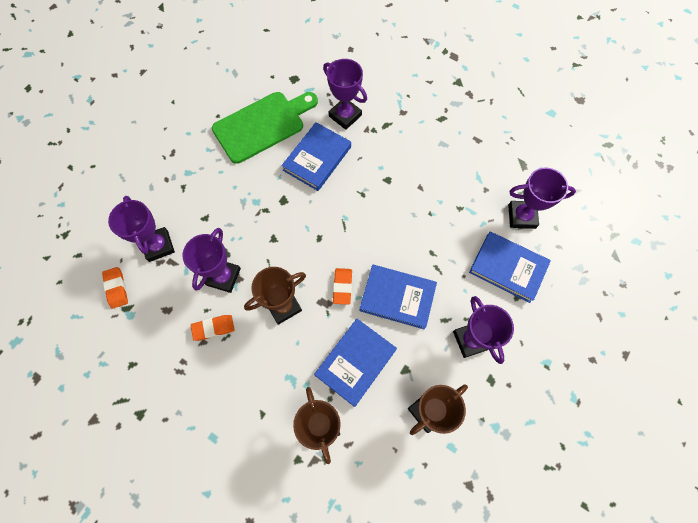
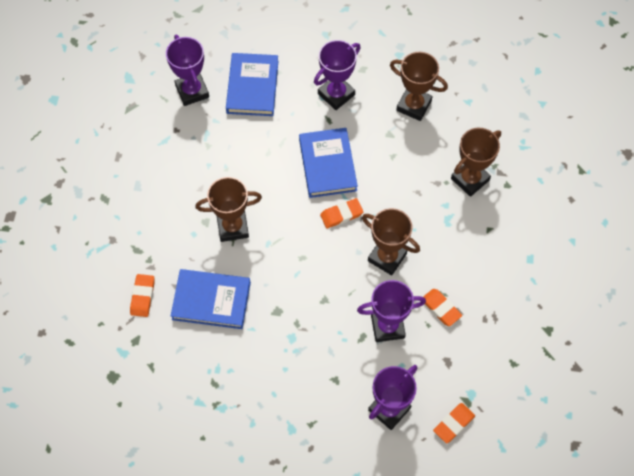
camera: 115 degrees left, 5 degrees down
(263, 125) = (194, 379): green cutting board -> none
(345, 116) = (142, 296): purple trophy -> orange eraser
(355, 362) = (404, 175): blue book -> none
(373, 197) = (232, 227): none -> brown trophy

